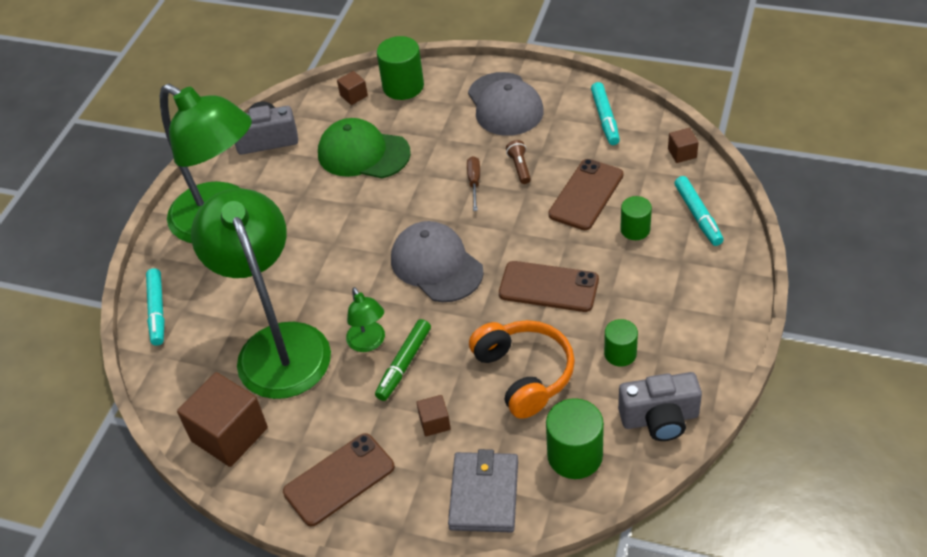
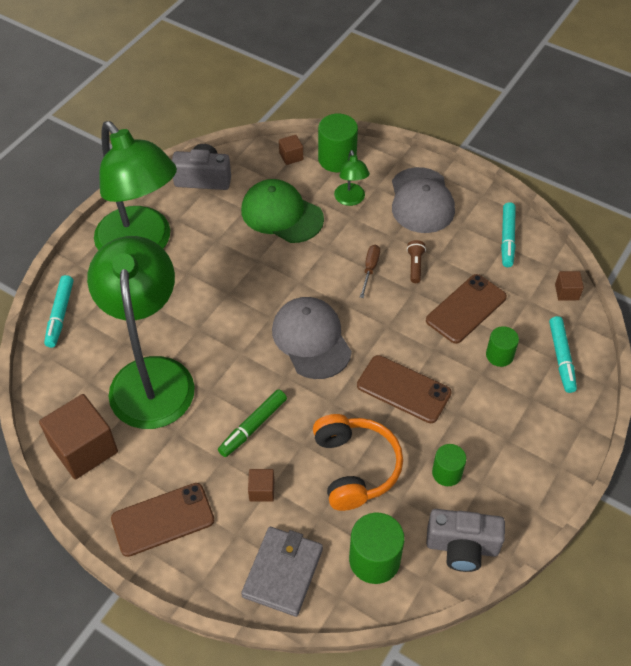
camera: 10 degrees right, 5 degrees up
(369, 343) = (229, 397): green lamp -> green lamp (350, 200)

